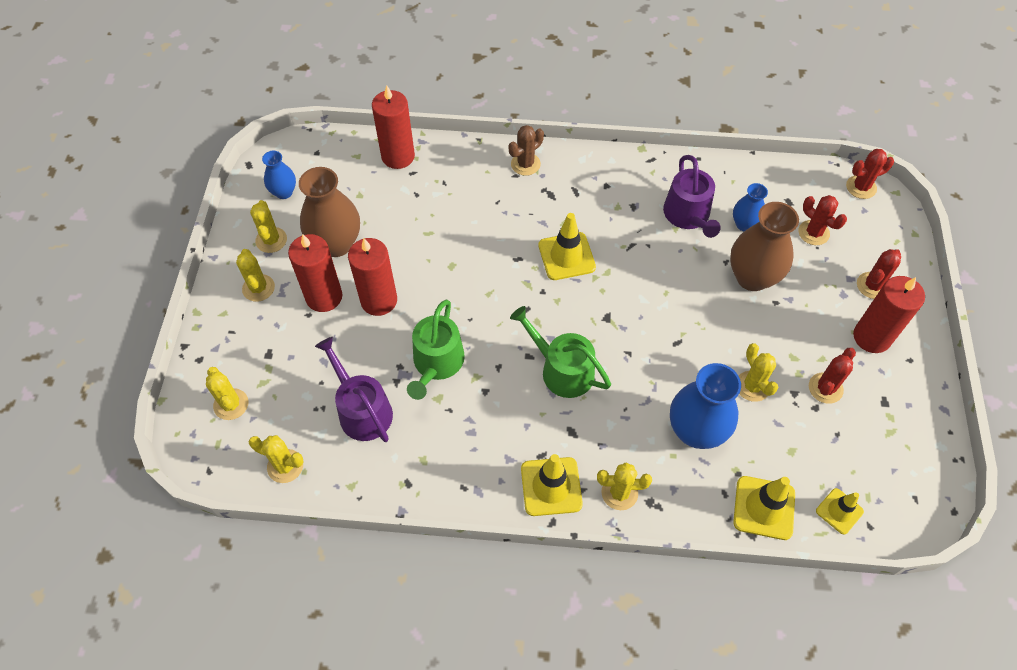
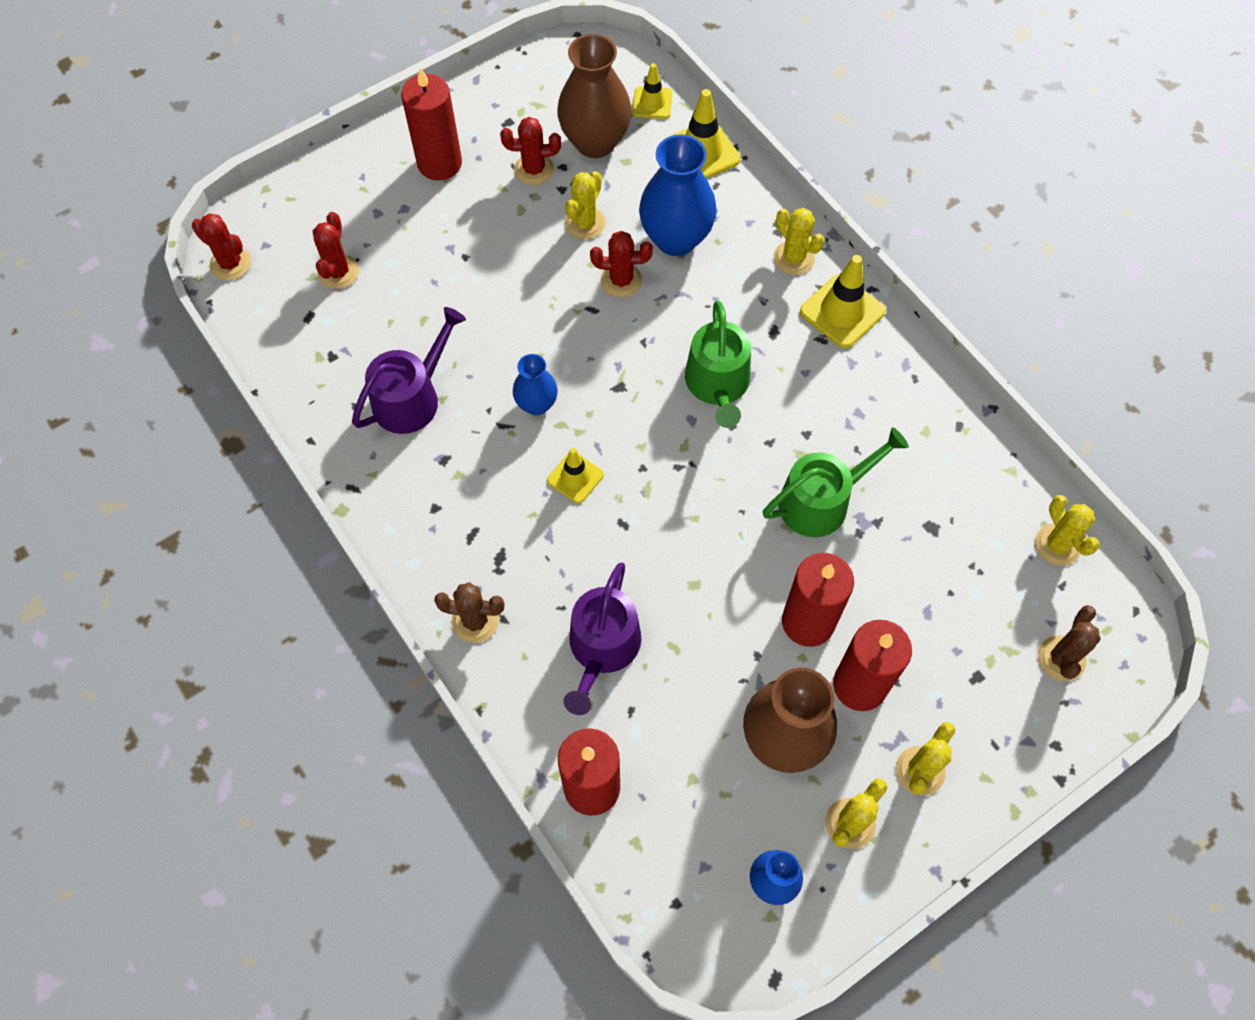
camera: 130 degrees left, 5 degrees up
(231, 404) = (1061, 658): yellow cactus -> brown cactus
(362, 410) = (937, 527): purple watering can -> purple watering can (602, 648)
(566, 256) = (575, 477): yellow traffic cone -> yellow traffic cone, size x0.63
(744, 224) = (379, 339): blue vase -> blue vase (536, 404)
(752, 277) = (449, 292): brown vase -> brown vase (595, 142)
(872, 285) = (371, 191): red cactus -> red cactus (621, 280)

